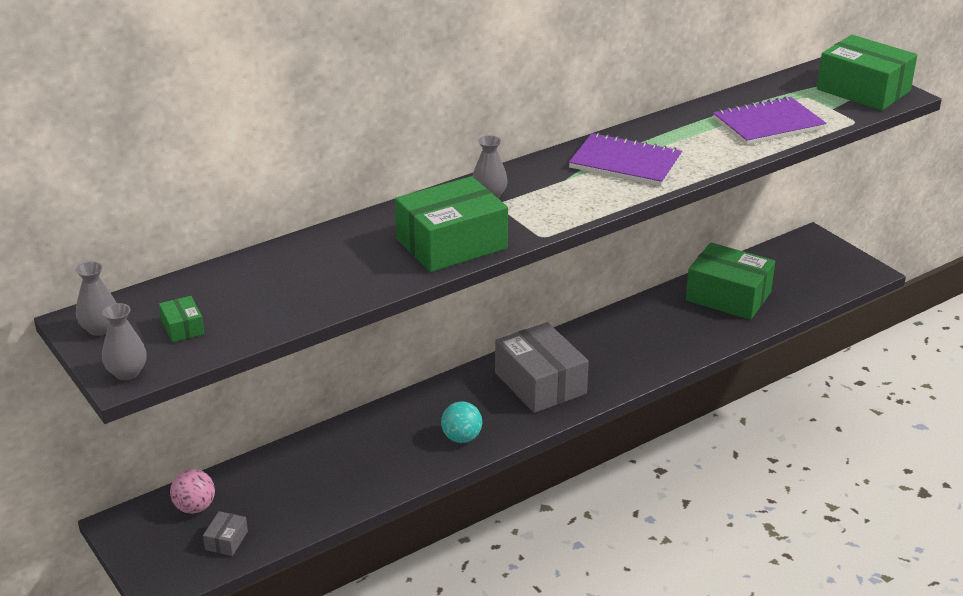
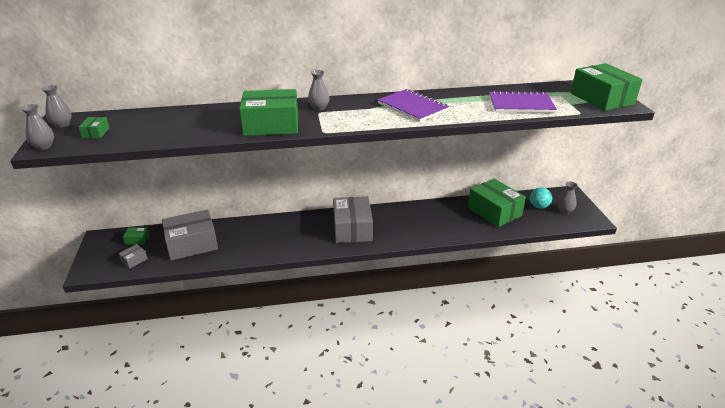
camera: 25 degrees right, 0 degrees up
(195, 507) = (137, 240): pink ball -> green box
(300, 485) = (192, 244): none -> grey box
(461, 438) = (288, 244): turquoise ball -> turquoise ball (539, 206)
(823, 268) = (564, 211): none -> grey vase

